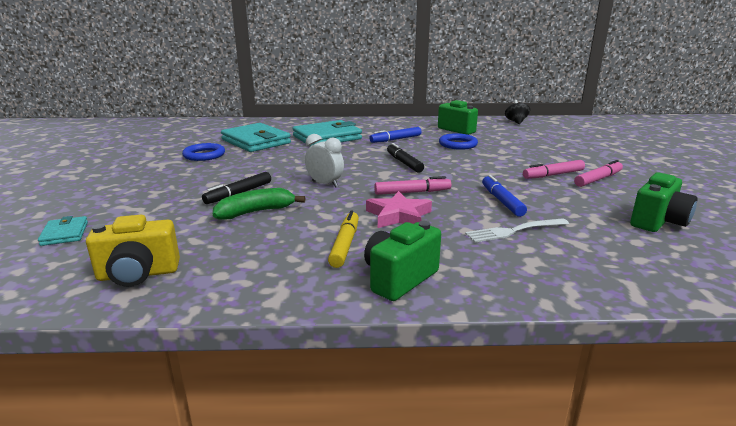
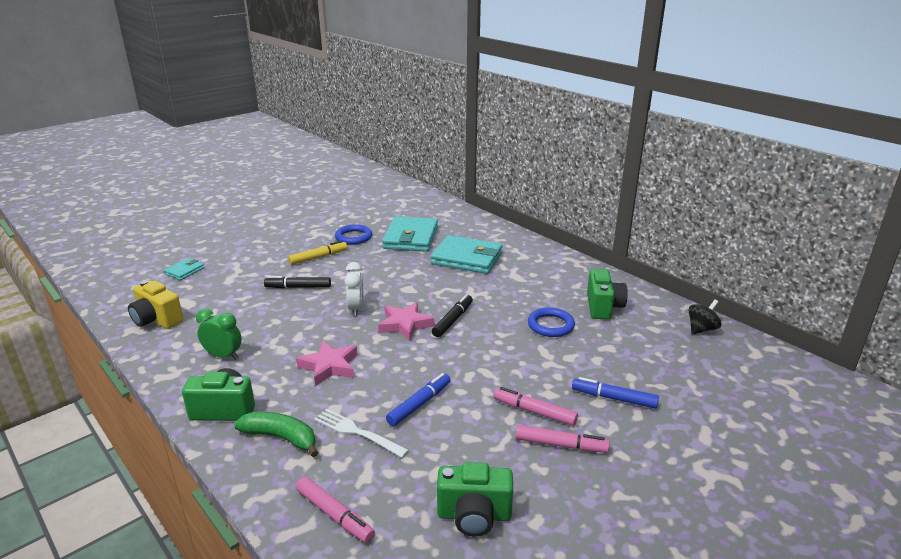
camera: 50 degrees right, 5 degrees up
(256, 212) = (274, 309): green banana -> green banana (281, 438)
(295, 255) = (223, 356): none -> green clock
(345, 245) = (256, 366): yellow marker -> yellow marker (318, 257)
(382, 176) = (405, 324): none -> pink star
(395, 139) = (513, 289): blue marker -> blue marker (614, 398)
(412, 192) = (386, 353): pink marker -> pink marker (334, 515)

